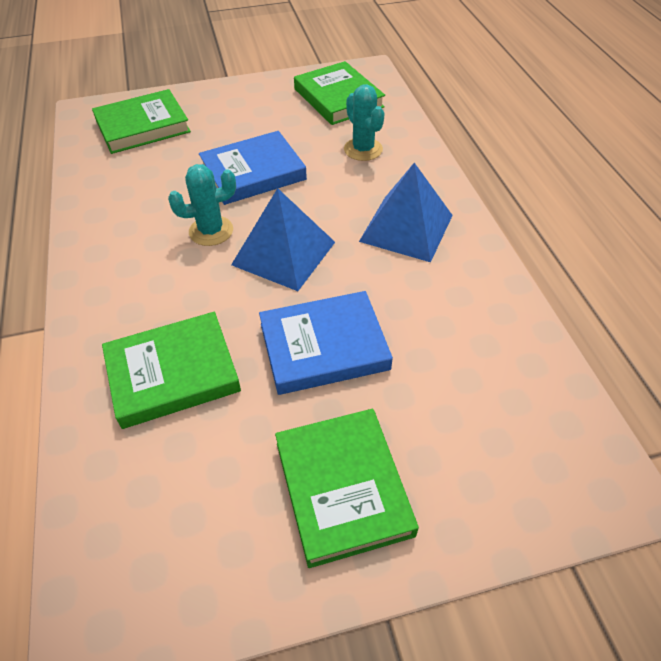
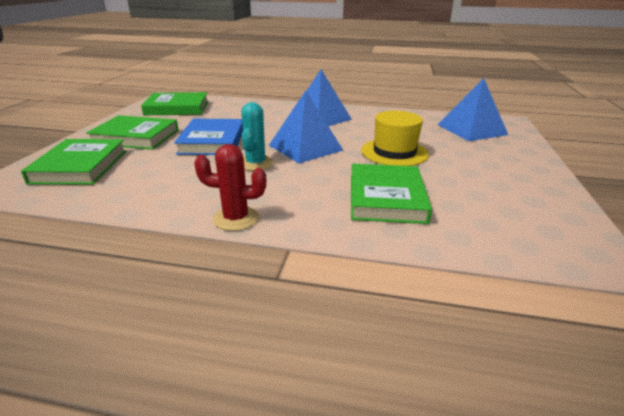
camera: 65 degrees left, 20 degrees down
(81, 269) = (235, 218): none -> red cactus
(324, 346) = (394, 152): blue book -> yellow hat
(343, 488) = (496, 167): green book -> green book (136, 137)
(363, 149) = (238, 113): turquoise cactus -> none
(508, 431) = (471, 129): none -> blue pyramid

